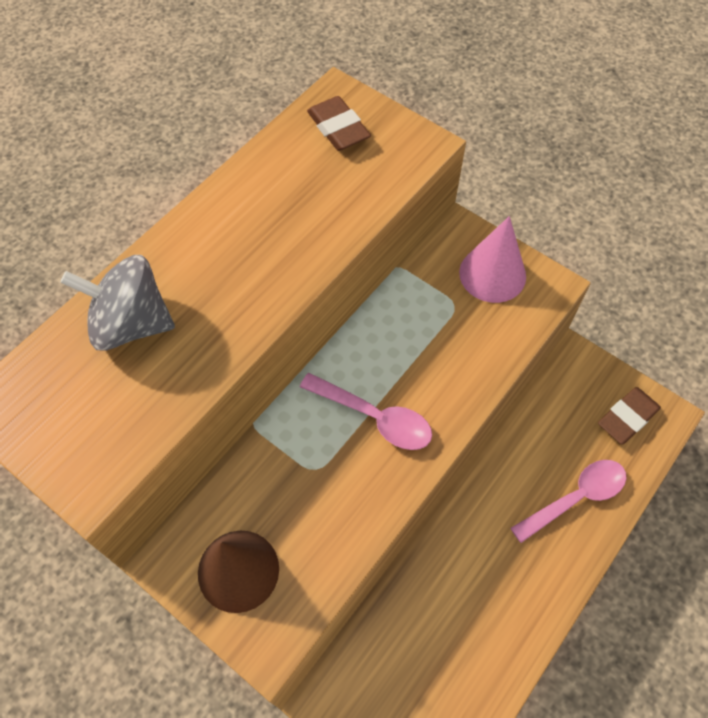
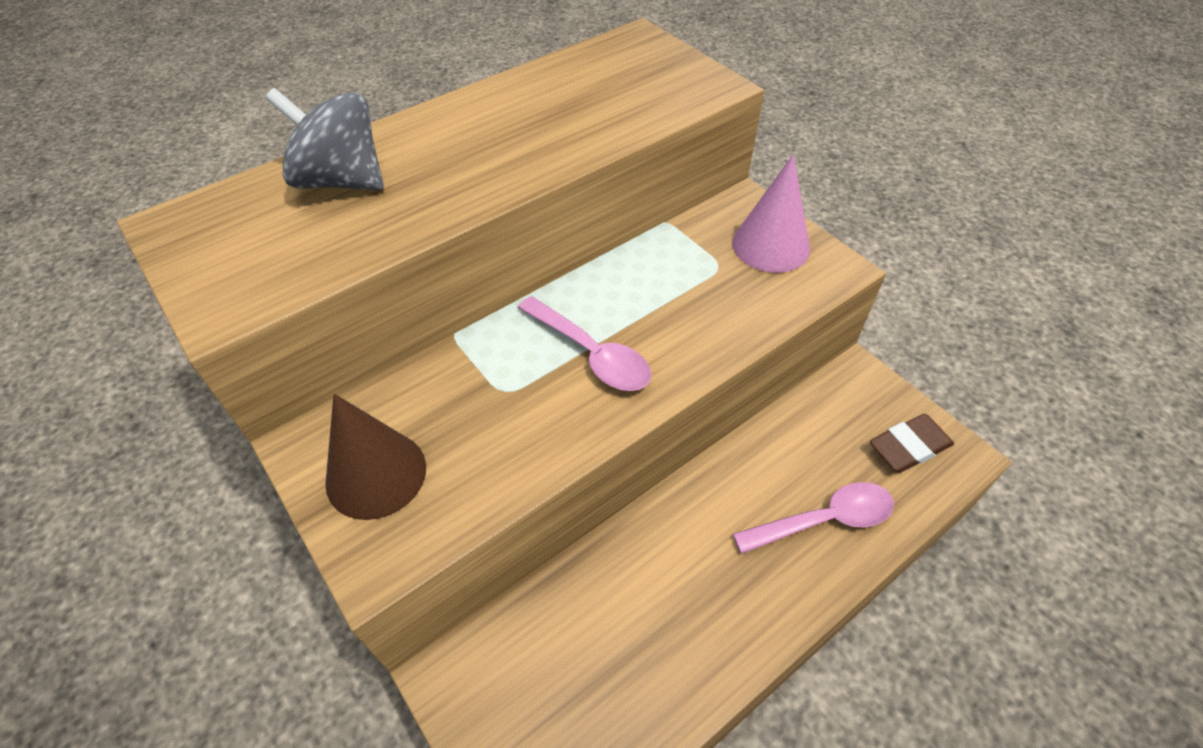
camera: 15 degrees right, 10 degrees down
(338, 128) = (629, 61): brown eraser -> none

